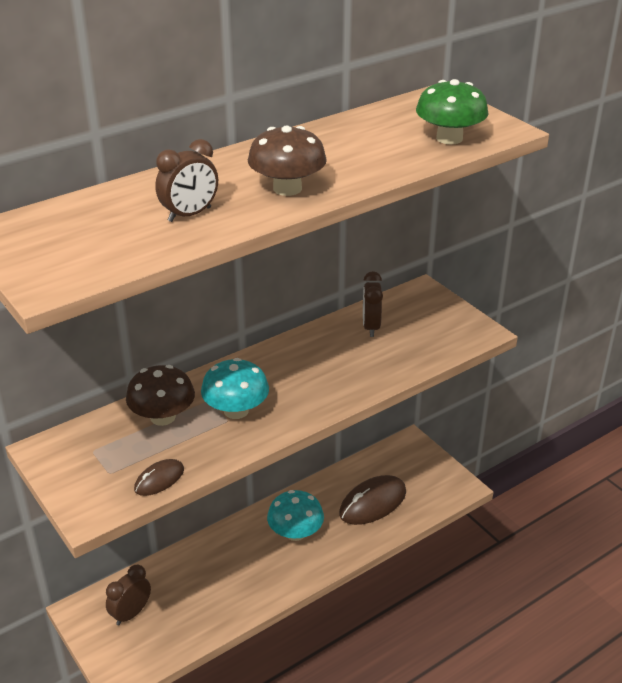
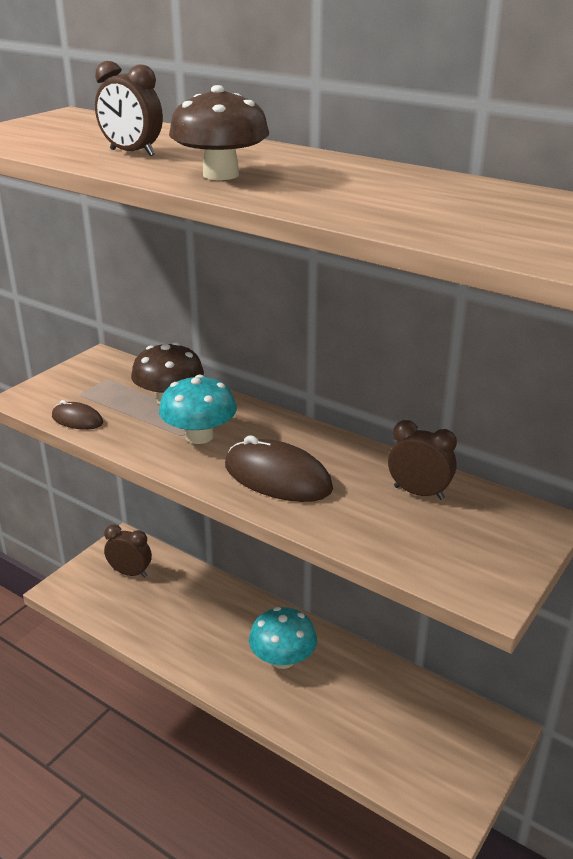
camera: 70 degrees right, 5 degrees down
(371, 327) = (419, 493): brown clock -> brown clock turned 45 degrees clockwise
(372, 503) = (367, 718): brown mouse -> brown mouse (277, 477)
(449, 138) = (460, 226): green mushroom -> none

